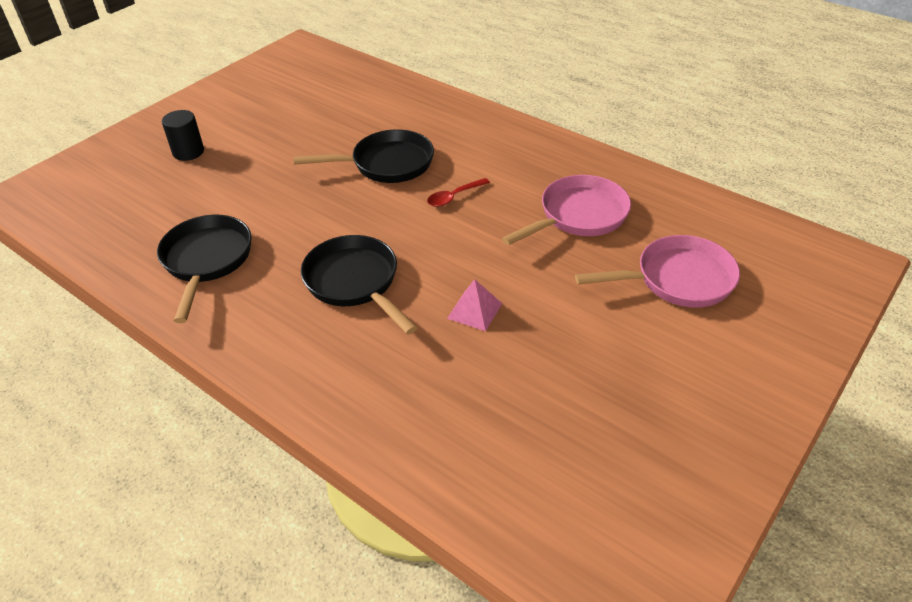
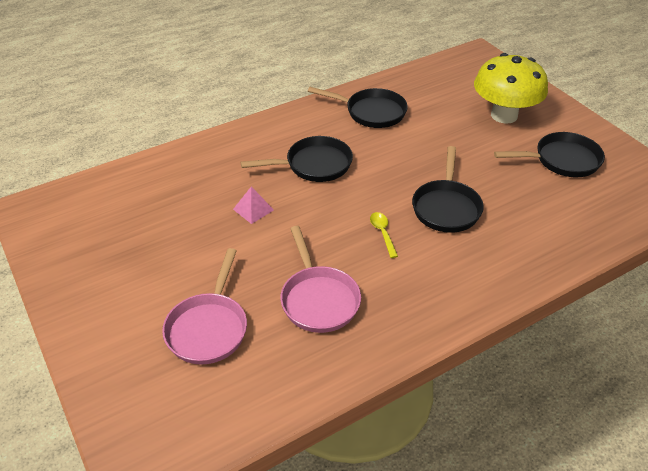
camera: 110 degrees right, 0 degrees up
(188, 152) = (504, 115): black cylinder -> yellow mushroom
(270, 107) = (562, 160): none -> black pan
(454, 197) = (382, 233): red spoon -> yellow spoon

